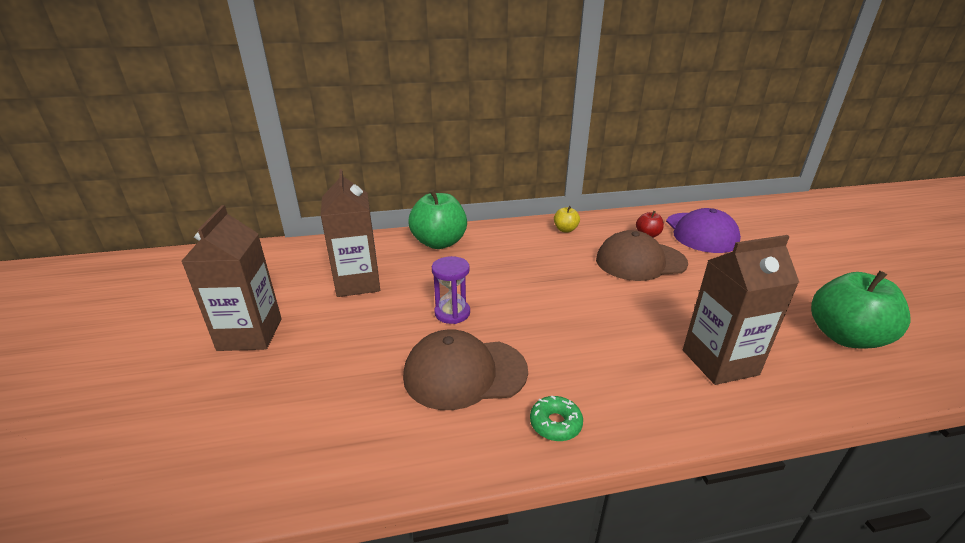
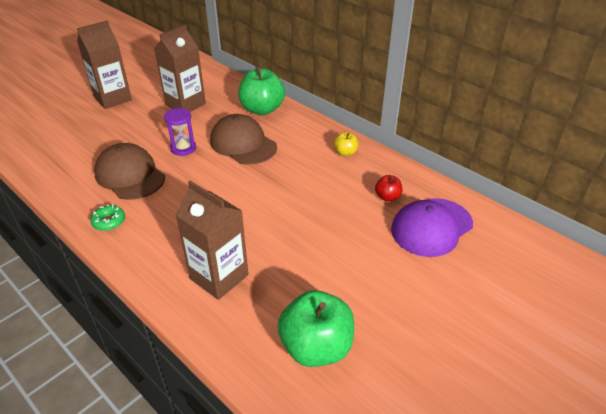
camera: 55 degrees right, 10 degrees up
(640, 261) = (332, 205): brown cap -> brown cap (243, 144)

